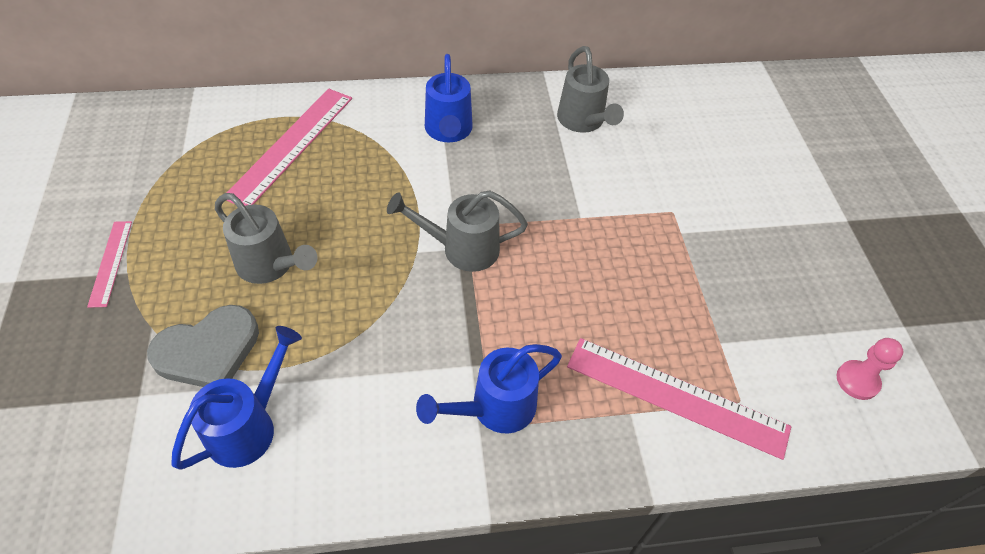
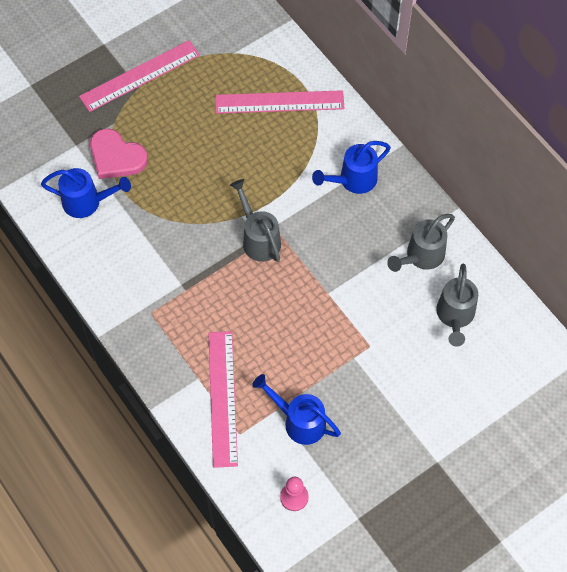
camera: 65 degrees right, 10 degrees up
(110, 263) = (140, 76): pink ruler -> pink ruler, size x1.92
(208, 351) = (116, 157): grey heart -> pink heart
(270, 265) = (185, 150): grey watering can -> grey watering can (455, 316)
(495, 408) = (161, 308): blue watering can -> blue watering can (299, 421)

